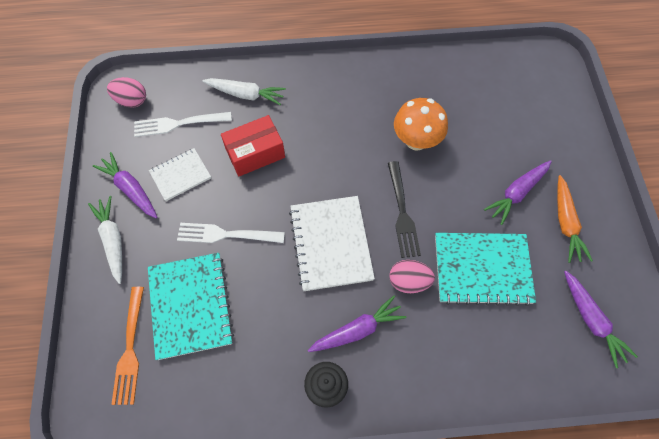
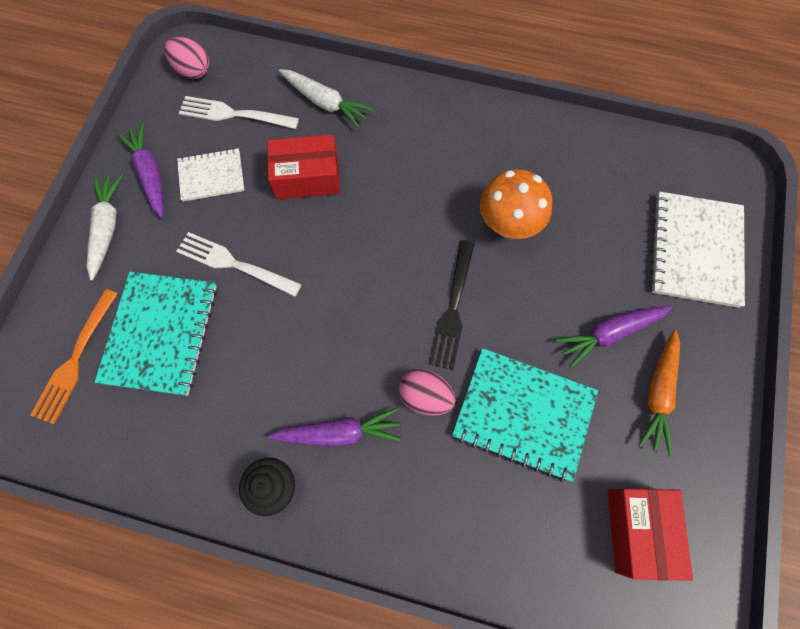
camera: 20 degrees right, 5 degrees up
(331, 244) = (350, 317): white notebook -> white notebook (695, 250)
(591, 320) = (638, 530): purple carrot -> red box

